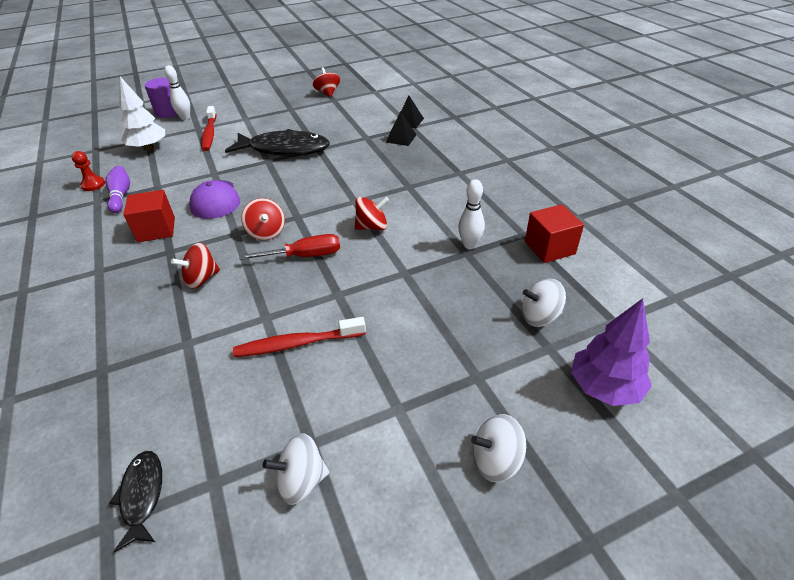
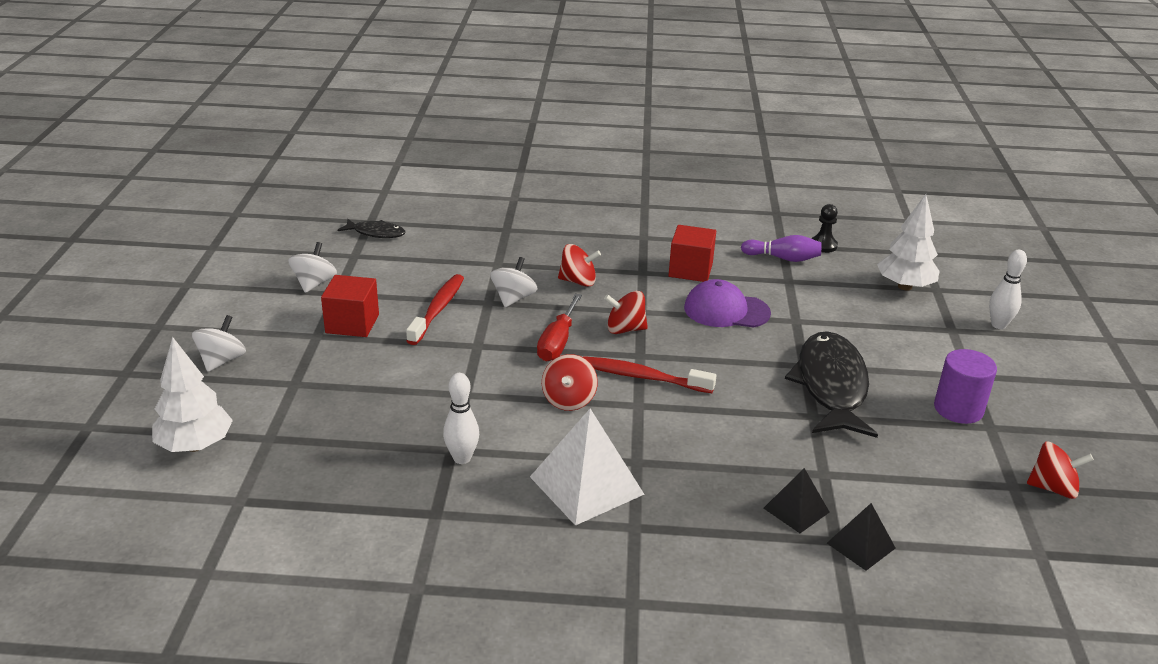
camera: 115 degrees right, 10 degrees down
(93, 185) = (823, 245): red pawn -> black pawn
(168, 112) = (1028, 314): purple cylinder -> purple cylinder (958, 409)
(201, 279) = (578, 281): red spinning top -> red spinning top turned 105 degrees clockwise
(210, 134) = (926, 336): red toothbrush -> red toothbrush (642, 377)
(284, 149) = (831, 386): black fish -> black fish turned 150 degrees clockwise
(445, 195) = (586, 485): none -> white pyramid
(540, 316) = (307, 453): white spinning top -> white spinning top (513, 298)
(549, 248) = (389, 521): red cube -> red cube (352, 323)
(604, 387) = (195, 446): purple tree -> white tree

